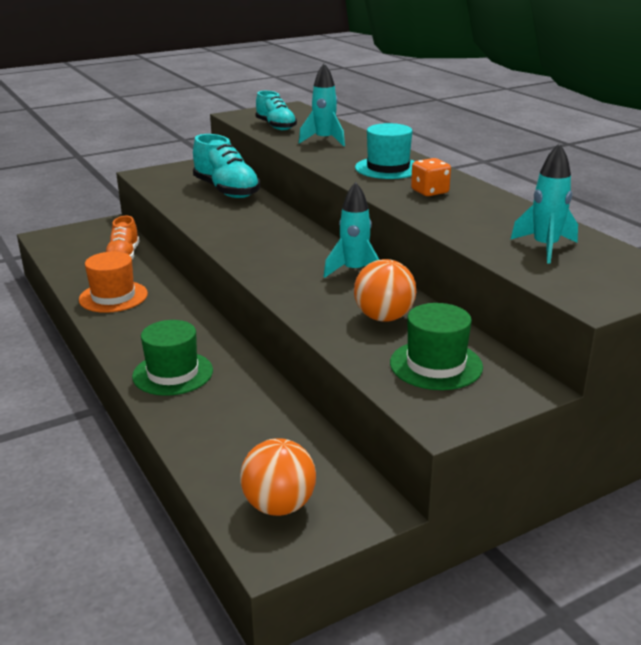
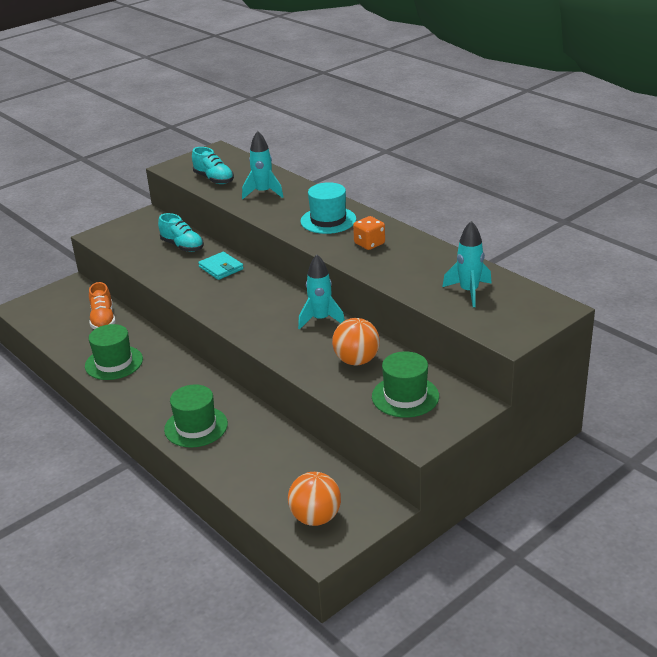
camera: 10 degrees left, 5 degrees up
(113, 297) = (114, 363): orange hat -> green hat
(226, 191) = (182, 246): turquoise shoe -> turquoise shoe, size x0.66
(259, 213) = (221, 268): none -> turquoise wallet

